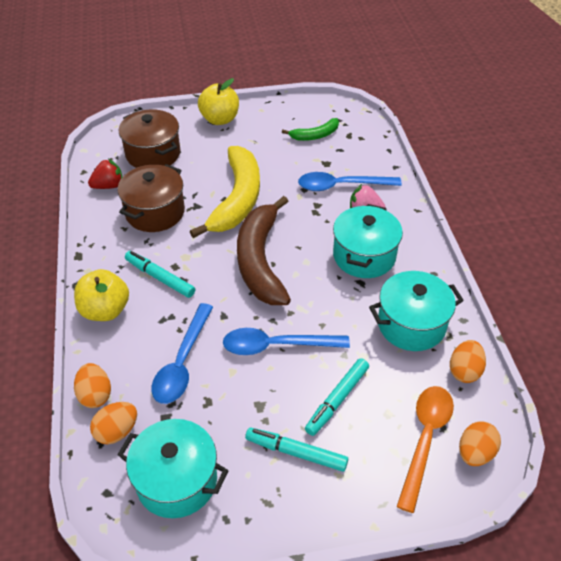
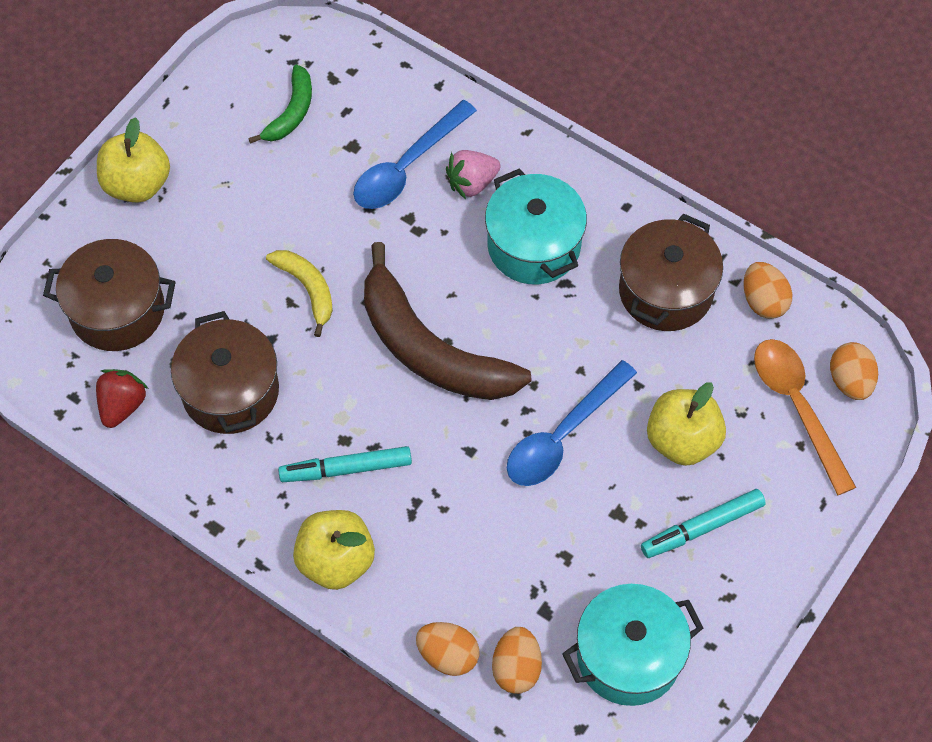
camera: 45 degrees left, 15 degrees up
(182, 362) = (491, 540): blue spoon -> none
(237, 199) = (307, 289): yellow banana -> yellow banana, size x0.50
(337, 400) = (682, 440): turquoise marker -> yellow apple
(411, 324) = (665, 291): turquoise pot -> brown pot

